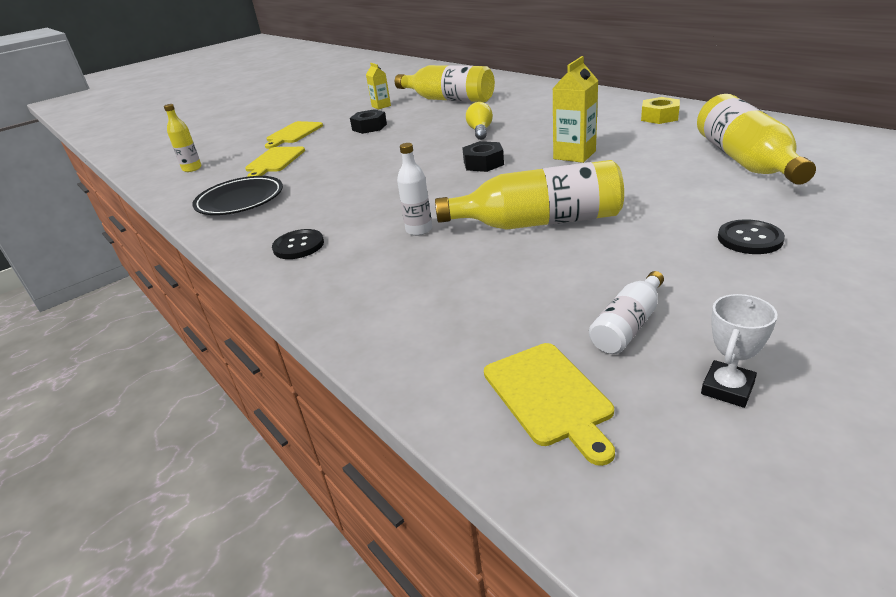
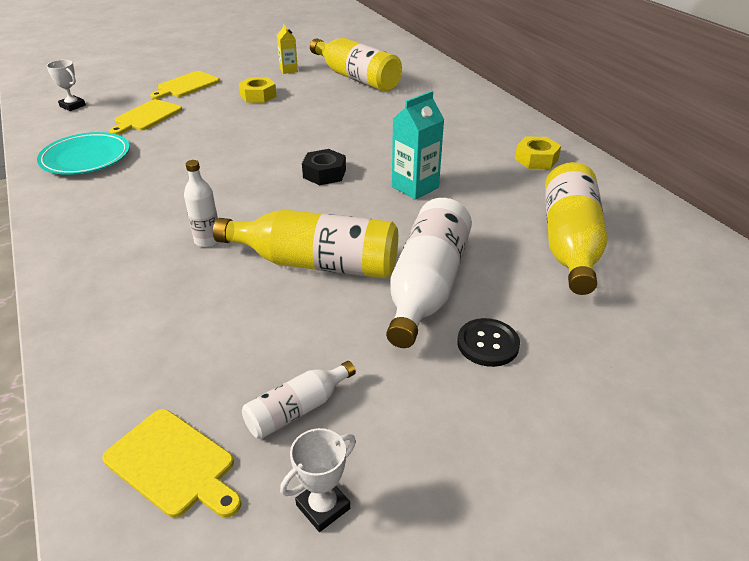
camera: 10 degrees right, 5 degrees up
(192, 168) = (72, 106): yellow bottle -> white trophy
(240, 200) = (86, 158): black plate -> turquoise plate
(298, 246) = (96, 228): black button -> none
(369, 127) = (258, 96): black nut -> yellow nut
(480, 131) = (353, 130): yellow light bulb -> none
(549, 396) = (173, 464): yellow cutting board -> yellow cutting board turned 45 degrees counterclockwise
(574, 155) = (415, 187): yellow carton -> turquoise carton
(654, 215) = (426, 286): none -> white bottle

